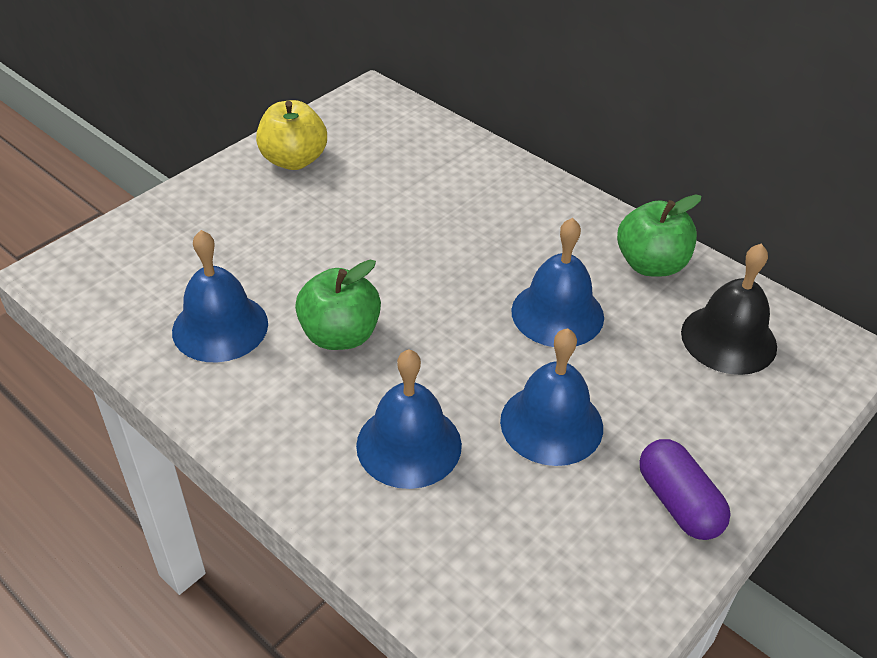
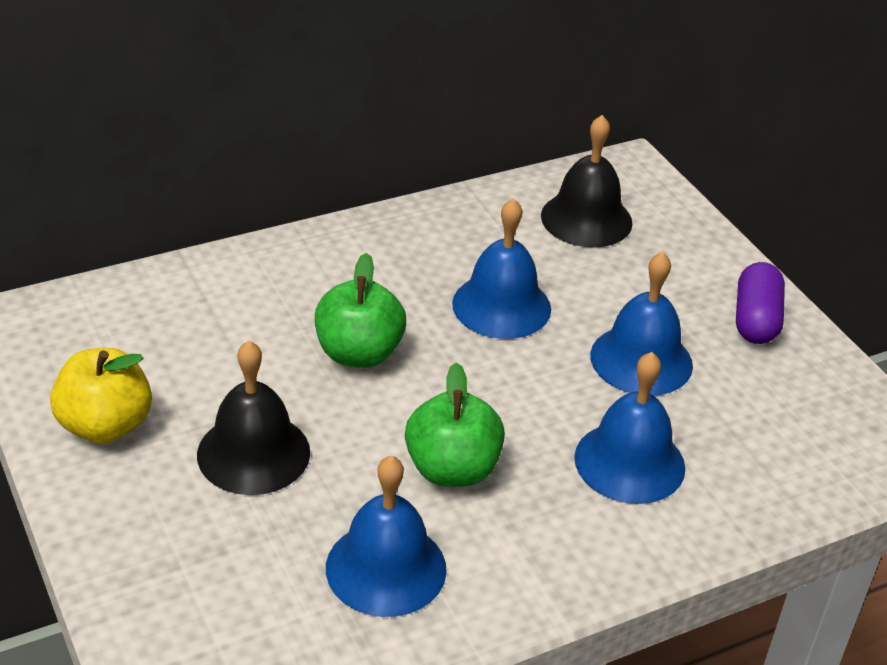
camera: 70 degrees left, 5 degrees down
(303, 230) = (253, 453): none -> black bell
(651, 264) = (466, 223): green apple -> green apple (359, 353)
(678, 503) = (755, 320): purple capsule -> purple capsule turned 75 degrees counterclockwise

